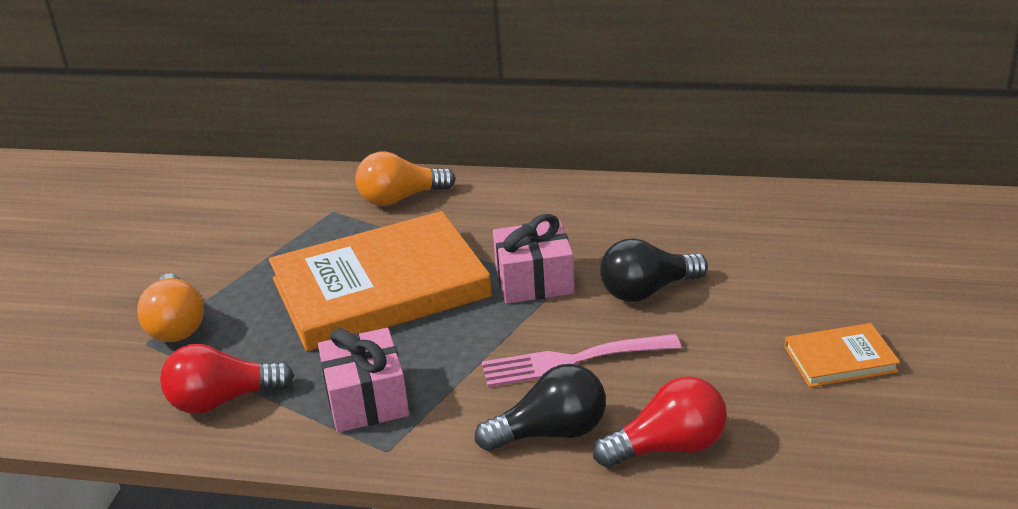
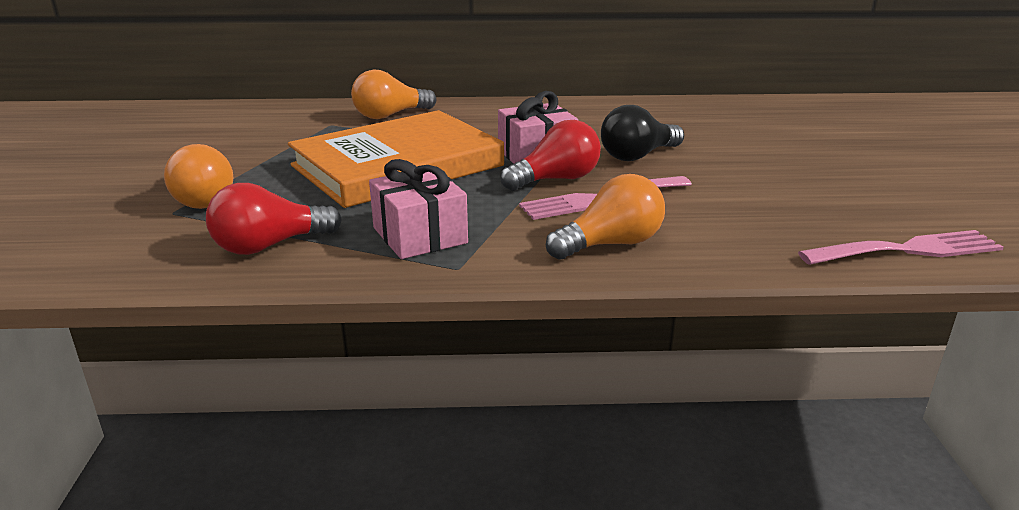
camera: 15 degrees left, 5 degrees down
(551, 432) = (611, 244): black light bulb -> orange light bulb
(668, 447) = (724, 246): red light bulb -> red light bulb (556, 179)
(840, 359) = (825, 184): orange book -> none
(869, 475) = (908, 250): none -> pink fork

